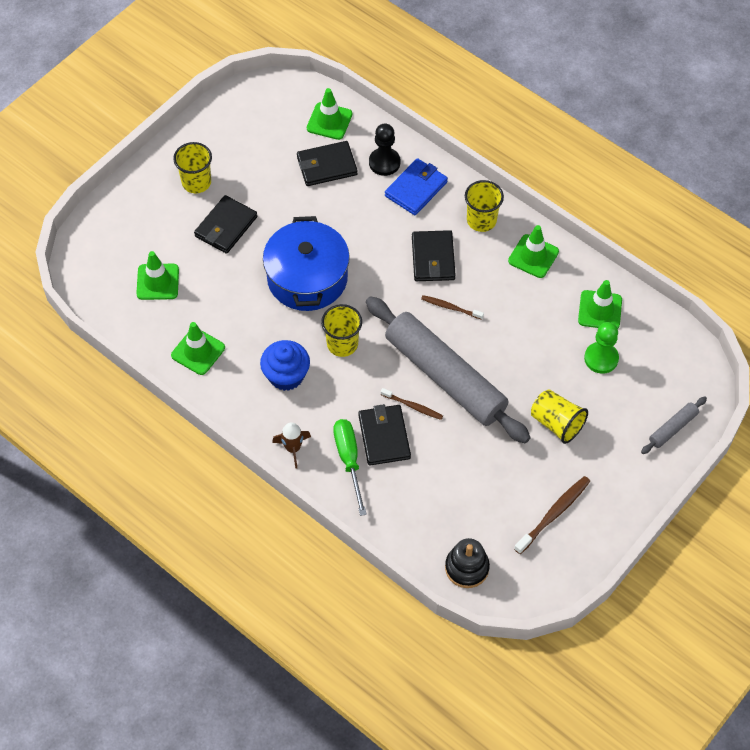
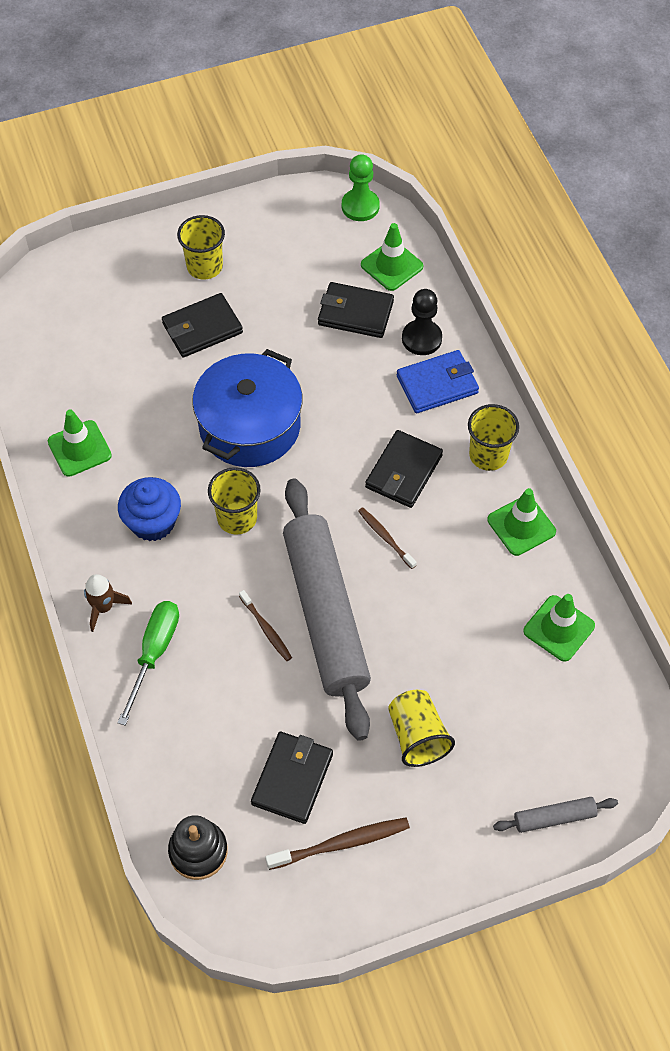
camera: 30 degrees right, 0 degrees up
(158, 282) = (91, 353): green traffic cone -> none
(384, 437) = (211, 647): black wallet -> black wallet (292, 779)
(601, 358) = (522, 687): green pawn -> green pawn (360, 206)

